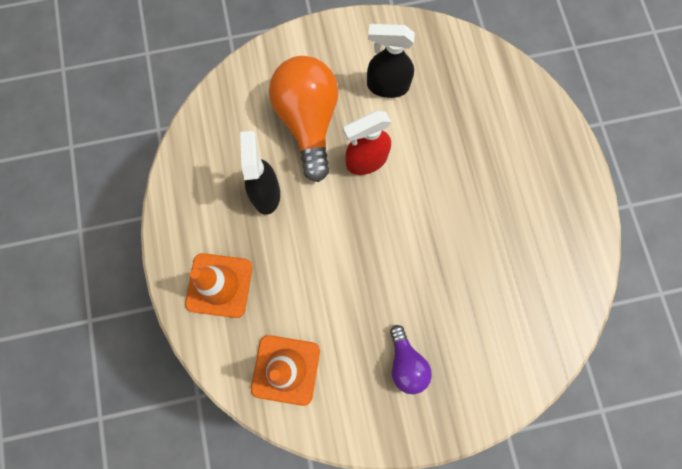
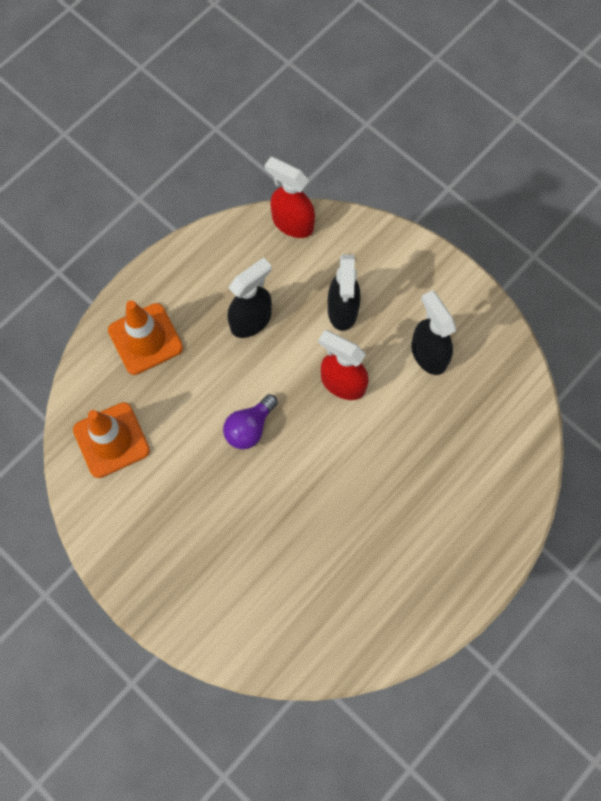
camera: 55 degrees right, 5 degrees down
(209, 109) = (292, 223): none -> red spray bottle
(308, 121) = (342, 310): orange light bulb -> black spray bottle
(406, 363) = (183, 536): purple light bulb -> purple light bulb (249, 428)

